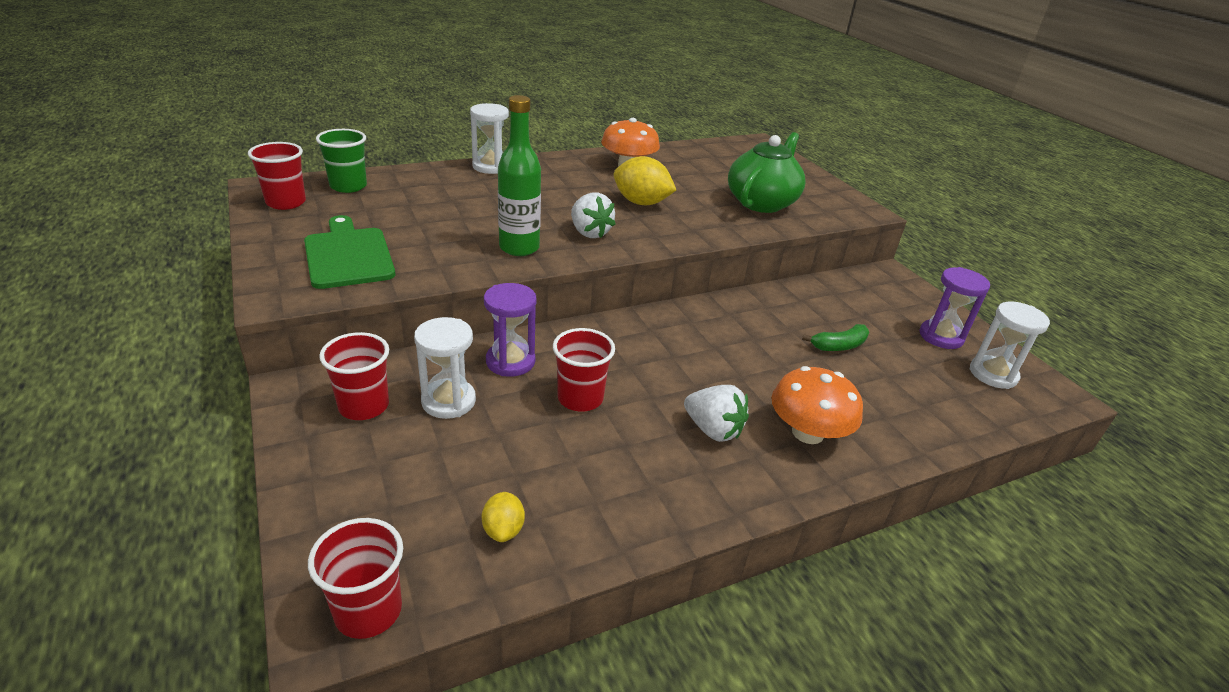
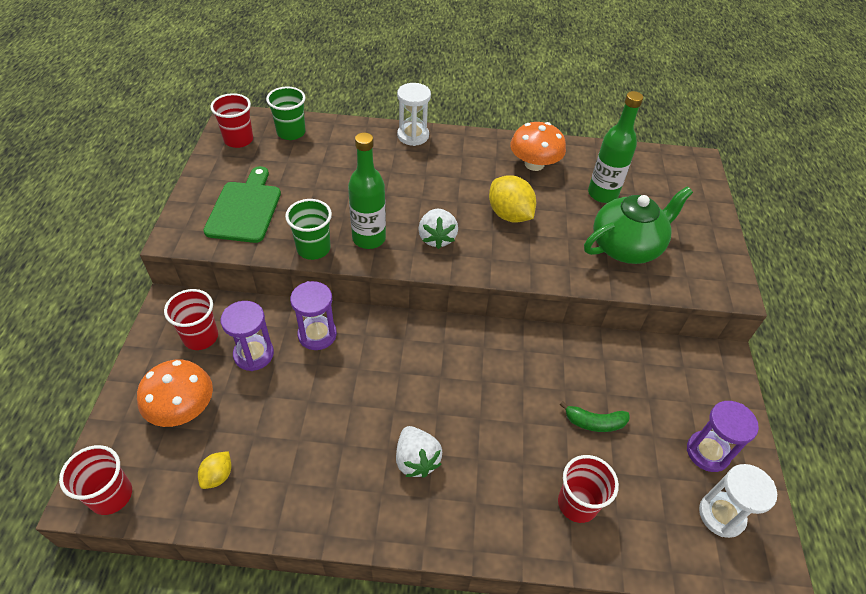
camera: 30 degrees right, 15 degrees up
(448, 401) = (253, 354): white hourglass -> purple hourglass
(464, 269) = (313, 248): none -> green cup
(580, 398) = (341, 389): red cup -> red cup (577, 503)
(707, 174) = (602, 194): none -> green bottle
(807, 432) = (489, 496): orange mushroom -> orange mushroom (182, 408)

